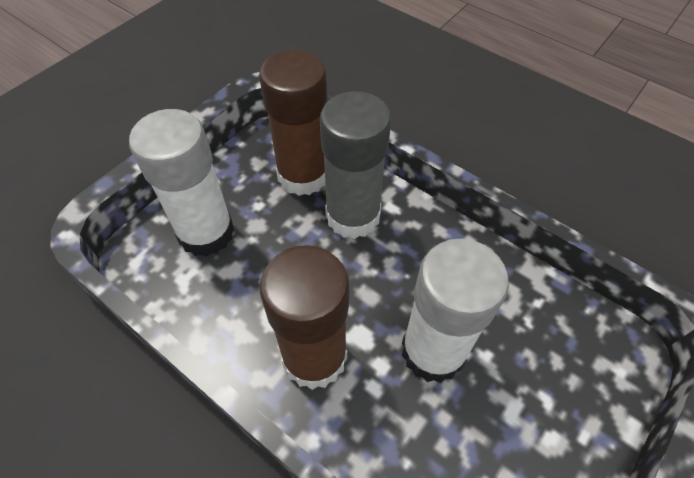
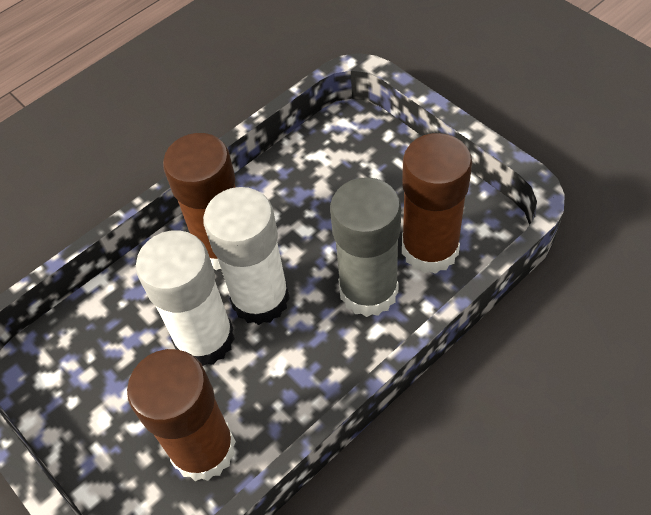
camera: 105 degrees right, 0 degrees up
(206, 233) = (365, 169): white glue stick -> white glue stick (260, 298)
(545, 326) = (203, 449): none -> brown glue stick

